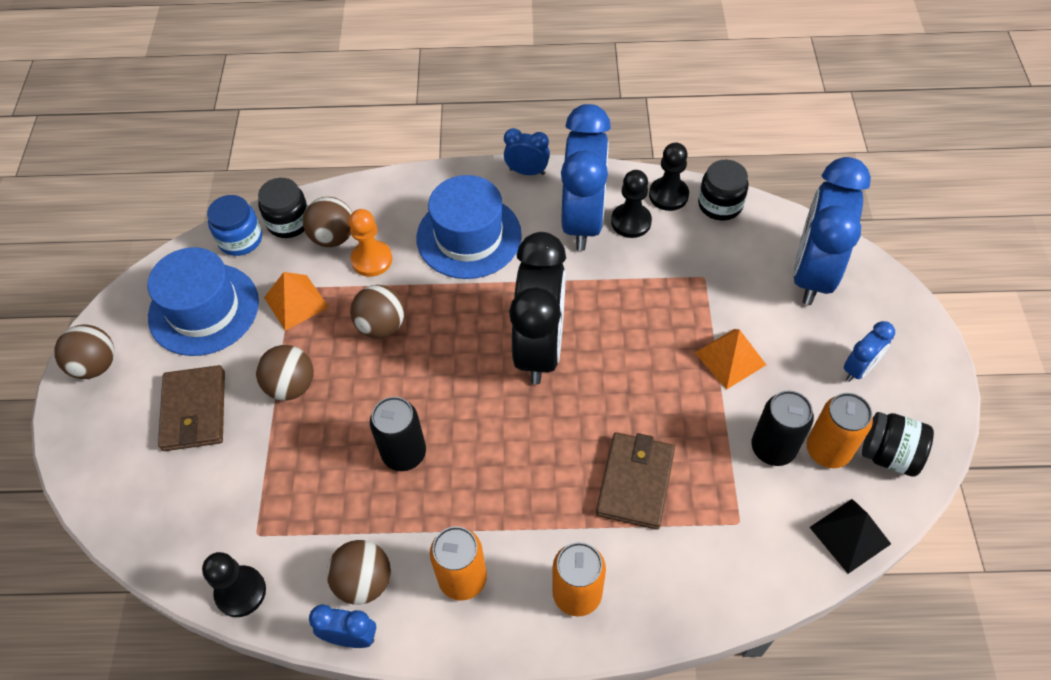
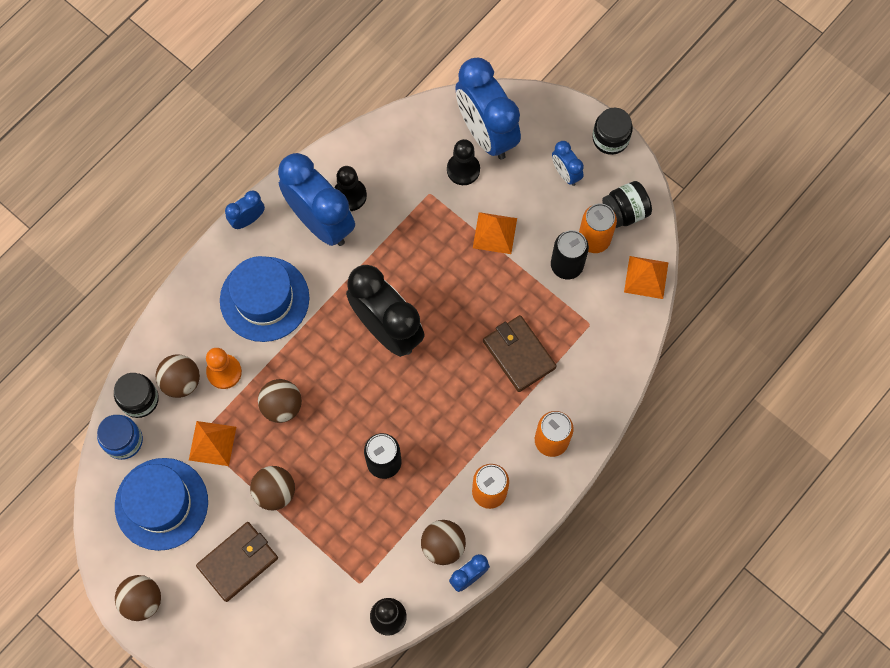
camera: 50 degrees left, 15 degrees up
(194, 411) = (238, 562): brown wallet -> brown wallet turned 75 degrees counterclockwise
(668, 195) = (352, 155): black pawn -> black pawn (463, 169)
(720, 204) = (389, 133): black jar -> black jar (610, 138)
(850, 535) = (646, 277): black pyramid -> orange pyramid
(859, 369) = (565, 173): blue clock -> blue clock turned 150 degrees clockwise

